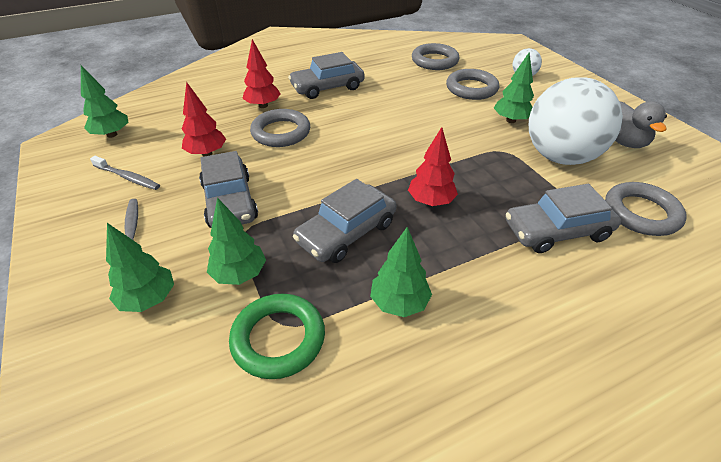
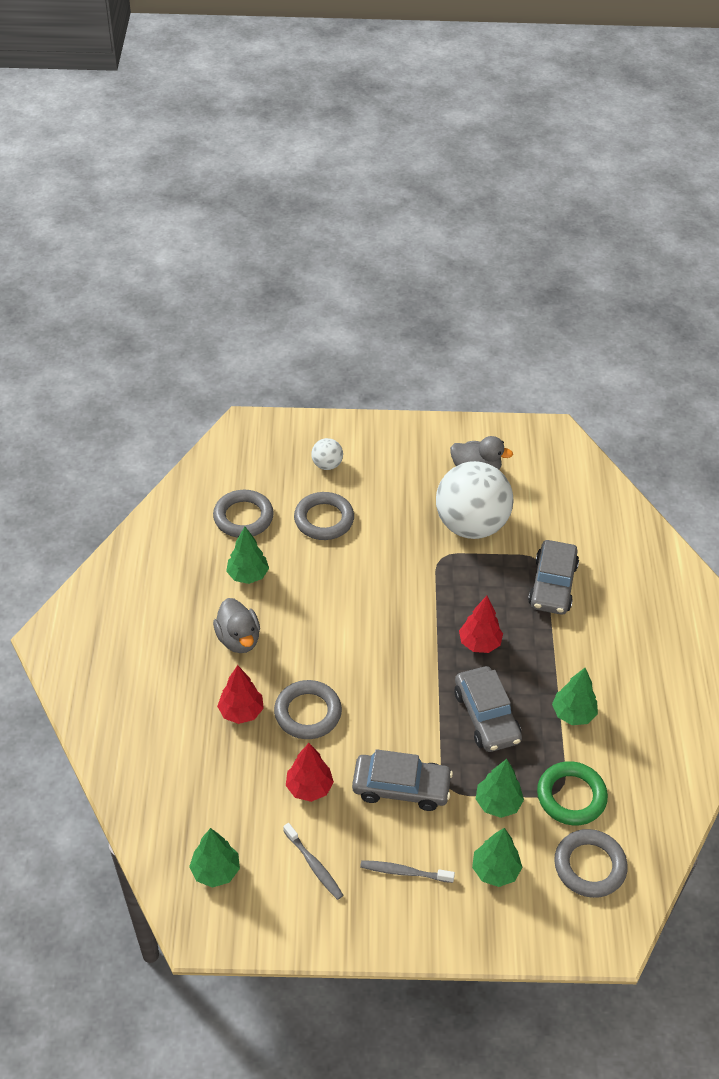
camera: 65 degrees left, 5 degrees up
(128, 177) = (314, 865): grey toothbrush -> grey toothbrush turned 90 degrees clockwise
(327, 87) = (238, 639): grey car -> grey duck
(511, 120) = (399, 524): green tree -> green tree (248, 575)
(641, 213) = (560, 524): grey ring -> grey ring (589, 866)

